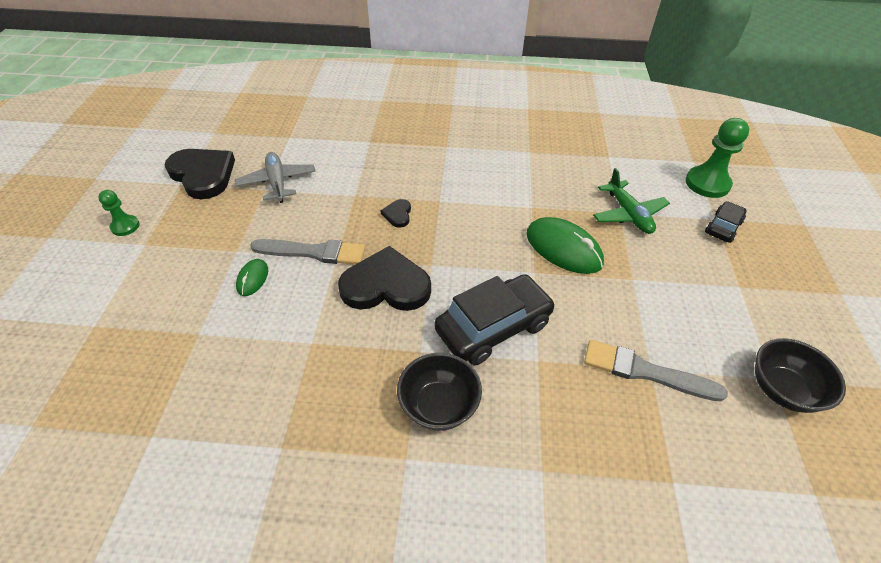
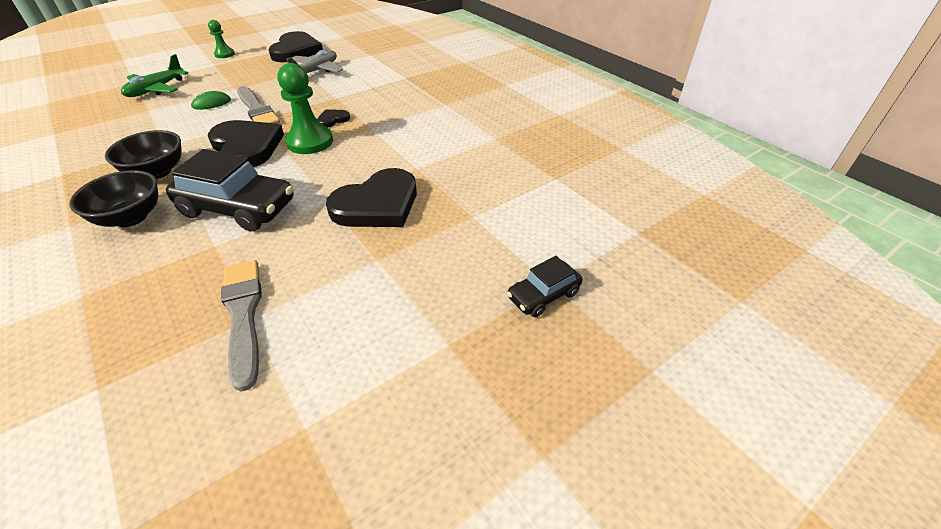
camera: 50 degrees right, 5 degrees down
(563, 248) = (377, 204): green mouse -> black heart
(628, 214) = (477, 222): green plane -> green plane (156, 89)
(707, 183) = (610, 256): green pawn -> green pawn (310, 142)
(723, 227) = (543, 295): black car -> black car turned 150 degrees clockwise
(782, 390) = (290, 443): black bowl -> black bowl (157, 172)

